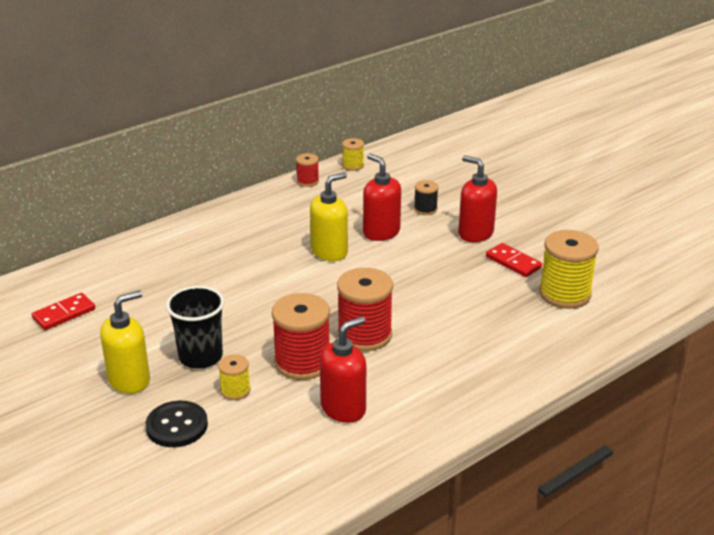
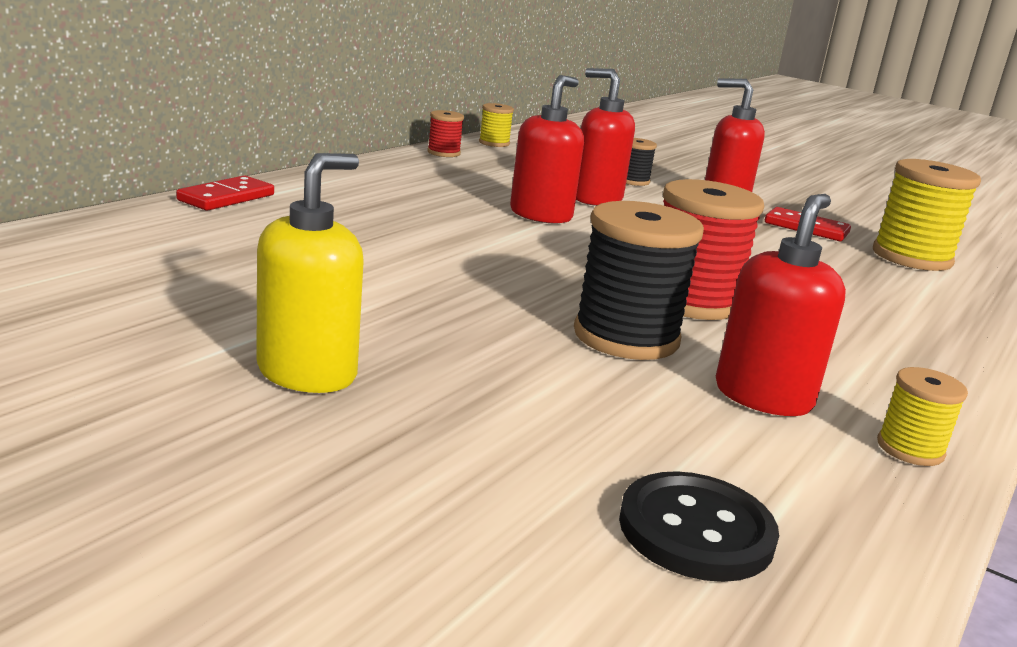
camera: 20 degrees left, 10 degrees down
(64, 314) = (108, 281): red domino -> red domino (226, 197)
(177, 426) = (465, 443): black button -> black button (696, 530)
(200, 357) = (431, 334): black cup -> none
(235, 391) = (540, 380): yellow spool -> yellow spool (910, 449)
(302, 363) = (626, 337): red spool -> black spool
(329, 252) = (541, 215): yellow soap dispenser -> red soap dispenser

